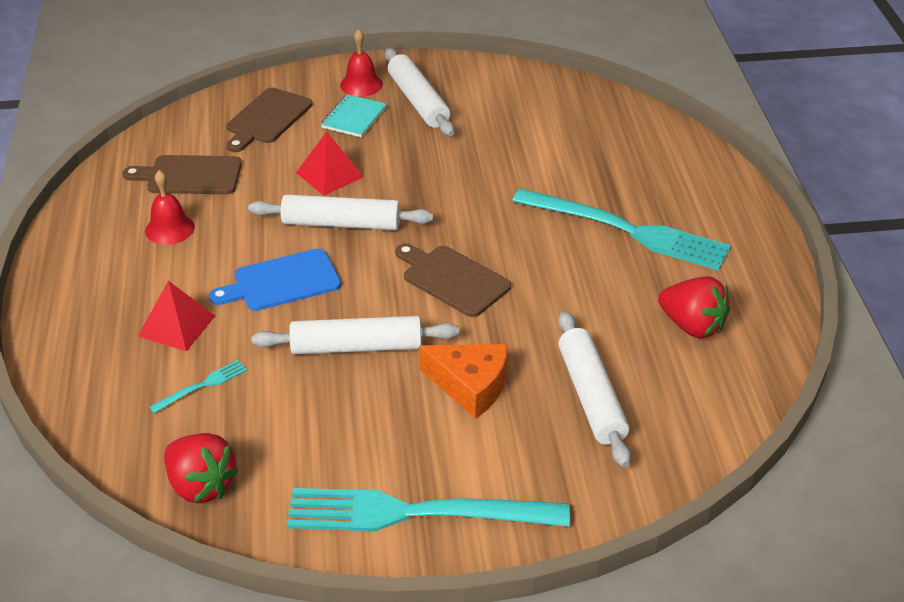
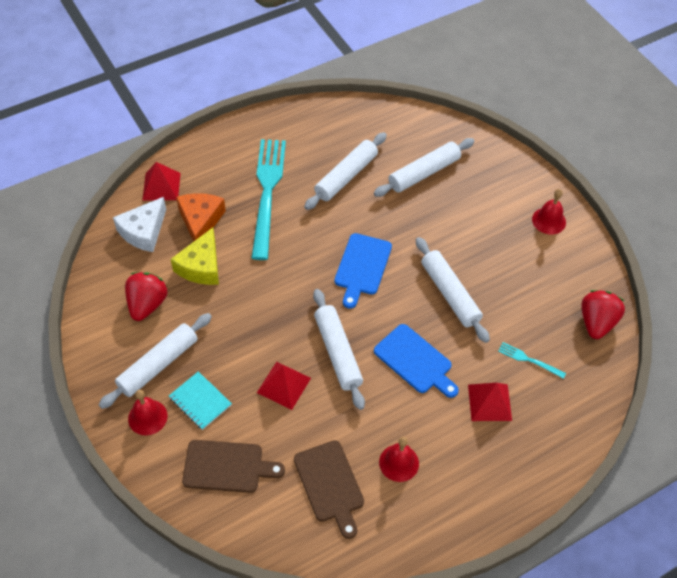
camera: 115 degrees left, 15 degrees up
(354, 118) = (200, 401): turquoise notebook -> turquoise notebook turned 45 degrees clockwise
(416, 513) = (549, 220): turquoise fork -> red bell
(452, 279) = (362, 267): brown cutting board -> blue cutting board
(470, 386) = (448, 227): orange cheese -> orange cheese (200, 221)
(533, 153) = (201, 266): none -> yellow cheese
(611, 124) = (143, 231): none -> white cheese
(623, 311) = (346, 176): none -> white rolling pin
(679, 149) = (161, 186): none -> red pyramid
(692, 326) = (342, 143): red strawberry -> red strawberry (147, 304)

